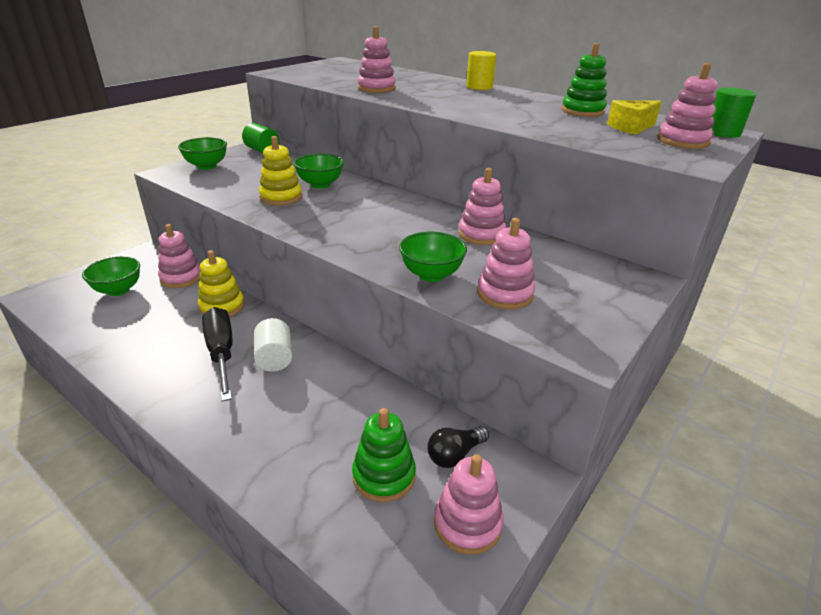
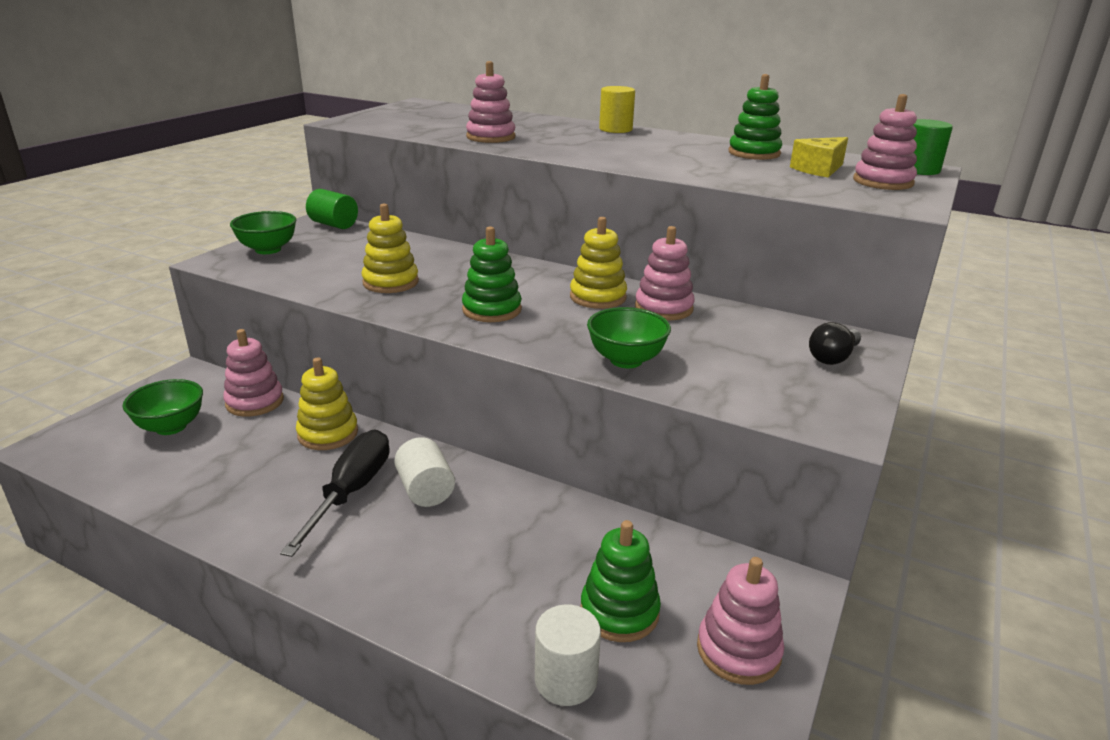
camera: 10 degrees left, 5 degrees down
(221, 353) = (351, 491): black screwdriver -> black screwdriver turned 45 degrees clockwise
(320, 184) = (434, 263): green bowl -> none
(321, 525) = (566, 680): none -> white cylinder
(345, 225) = (492, 310): none -> green stacking toy
(432, 221) = (598, 297): none -> yellow stacking toy
(455, 455) = (695, 576): black light bulb -> black light bulb (833, 357)
(505, 294) = (722, 374): pink stacking toy -> none

